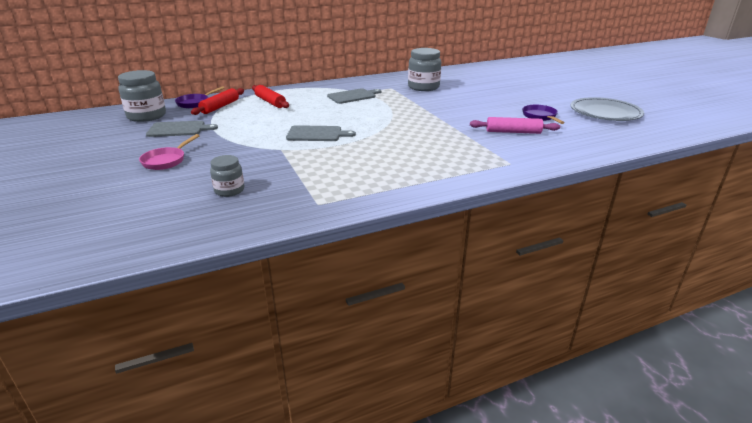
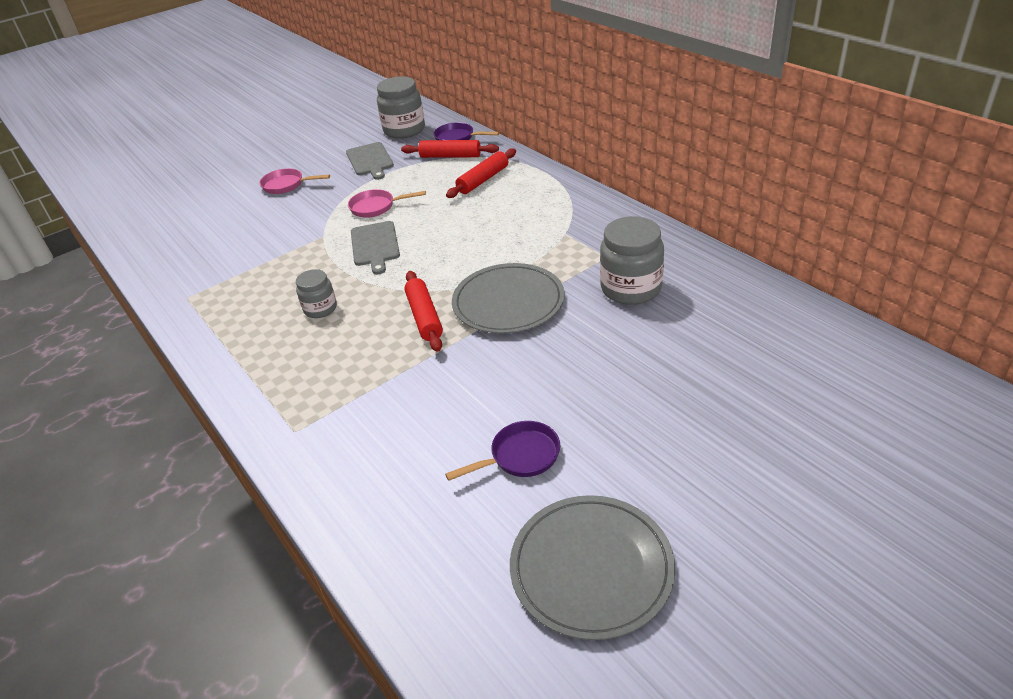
camera: 80 degrees right, 10 degrees up
(229, 190) = (220, 240): grey jar -> grey jar (320, 309)
(261, 131) = (376, 207): none -> pink pan
(353, 96) = (540, 233): grey cutting board -> none
(415, 126) = (424, 317): none -> red rolling pin
(416, 108) = (508, 302): none -> grey plate
(513, 132) = (426, 424): pink rolling pin -> none

